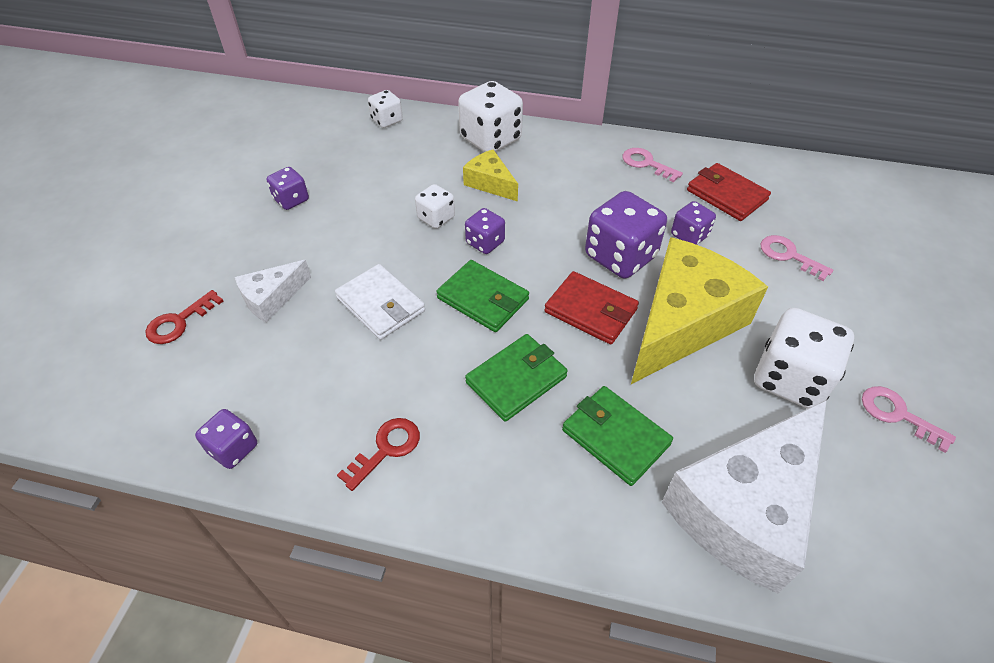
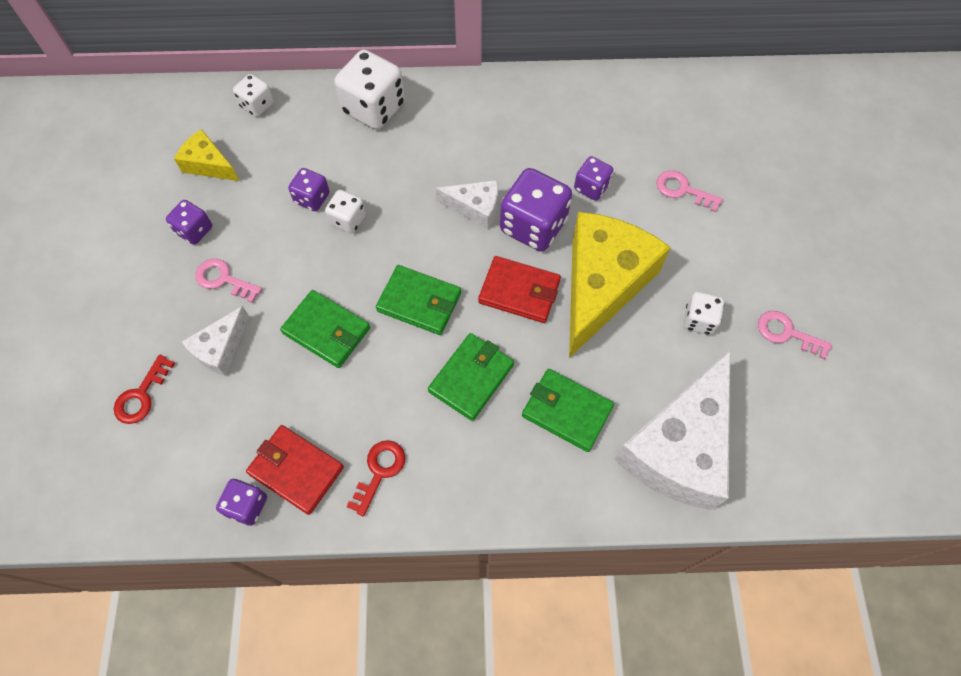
camera: 15 degrees left, 15 degrees up
(380, 304) = (326, 330): white wallet -> green wallet
(485, 243) = (404, 238): purple dice -> purple dice (312, 198)
(490, 183) = (389, 165): yellow cheese -> yellow cheese (208, 164)
(564, 231) = (475, 207): none -> white cheese
(646, 164) = (535, 107): pink key -> pink key (223, 279)
(726, 195) = (617, 131): red wallet -> red wallet (296, 470)
(790, 379) = (699, 320): white dice -> white dice, size x0.55

